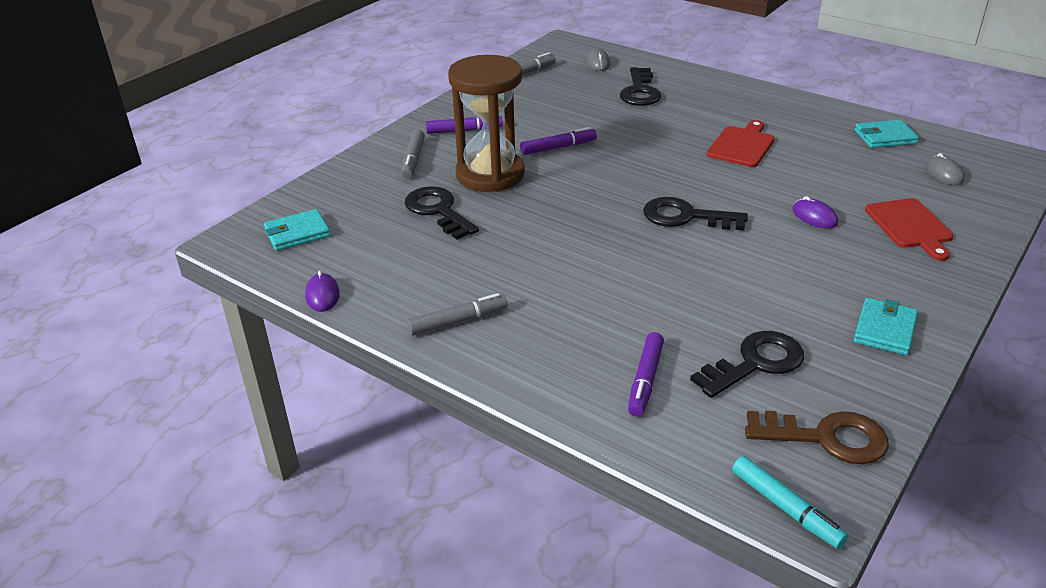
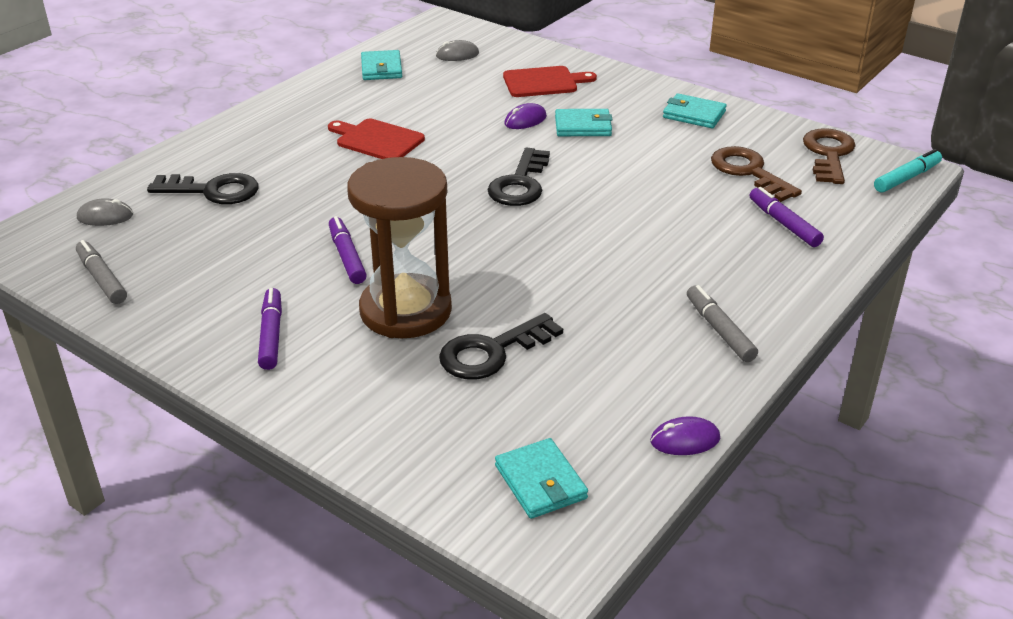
camera: 90 degrees left, 0 degrees up
(413, 159) = (347, 380): grey marker -> none
(645, 380) = (784, 224): purple marker -> purple marker turned 135 degrees counterclockwise
(755, 363) = (748, 172): black key -> brown key
(817, 251) = (583, 126): none -> turquoise wallet

